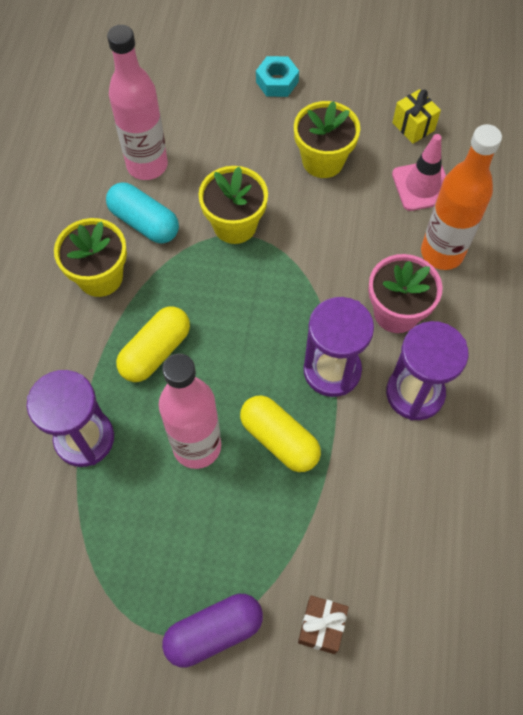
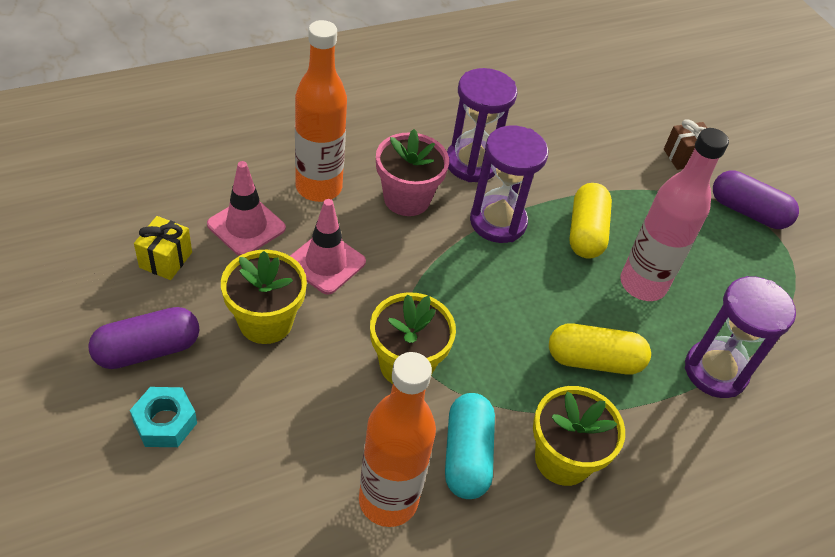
camera: 130 degrees left, 15 degrees down
(147, 165) = (388, 500): pink bottle -> orange bottle
(338, 91) = (148, 350): none -> purple capsule
(357, 220) = (326, 263): none -> pink traffic cone

